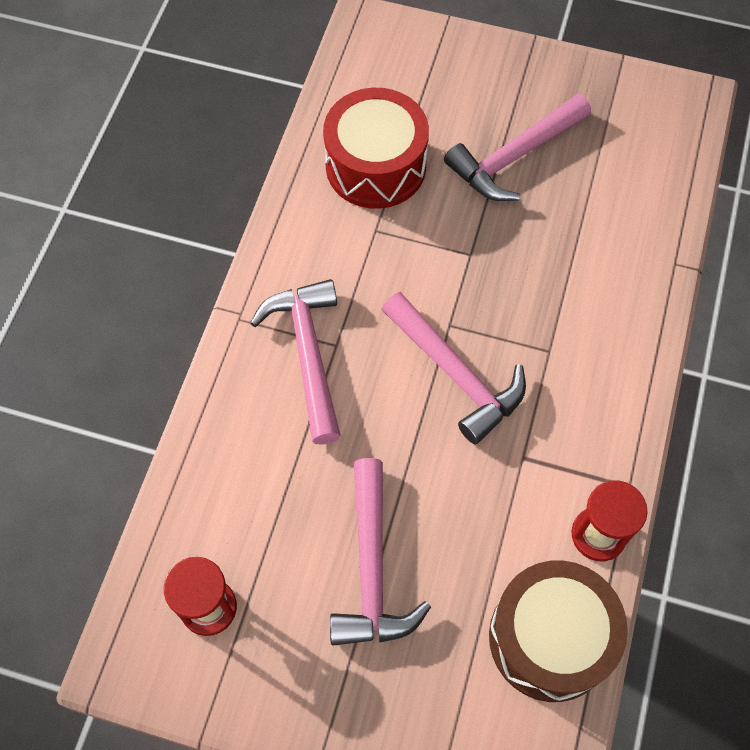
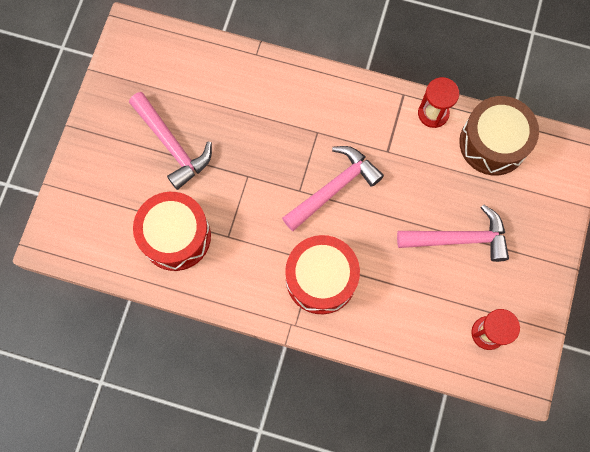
camera: 90 degrees left, 10 degrees up
(308, 354) = (321, 279): pink hammer -> red drum

